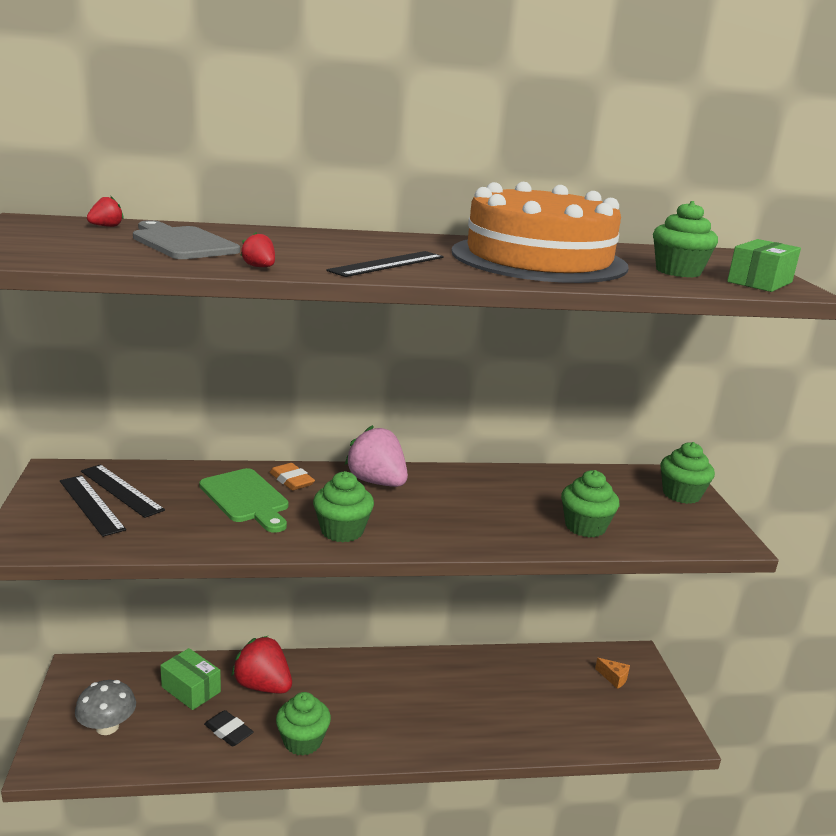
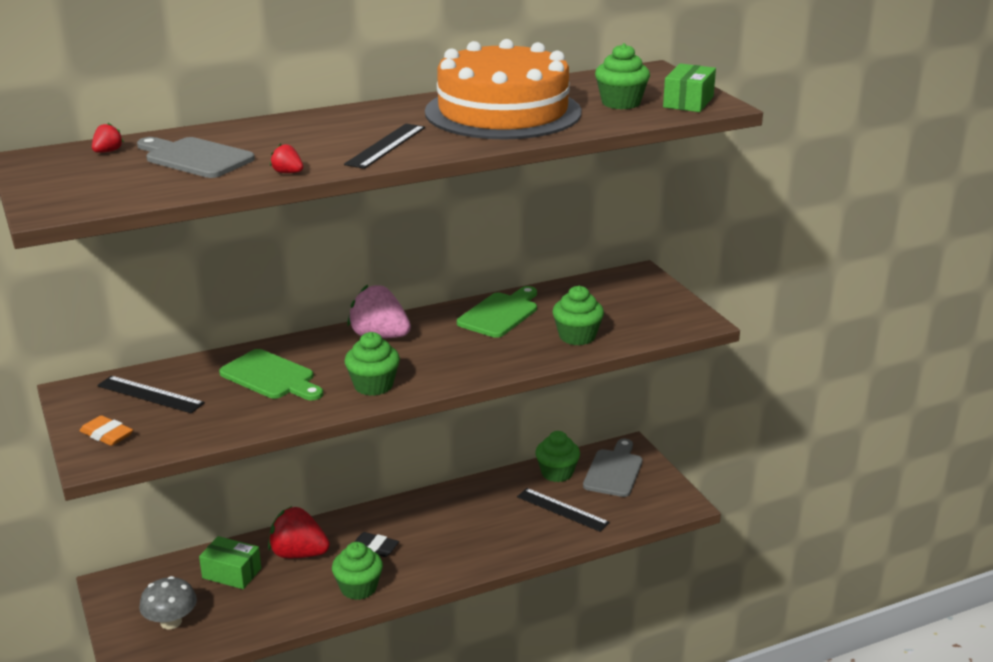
camera: 15 degrees left, 5 degrees up
(91, 505) = (133, 413): black ruler -> black ruler (562, 510)
(228, 731) = (287, 597): black eraser -> black eraser (374, 548)
(291, 480) = (301, 351): orange eraser -> orange eraser (107, 434)
(512, 486) = (500, 314): none -> green cutting board
(614, 678) = (614, 471): orange cheese -> grey cutting board
(681, 494) = (648, 290): green cupcake -> green cupcake (557, 473)

